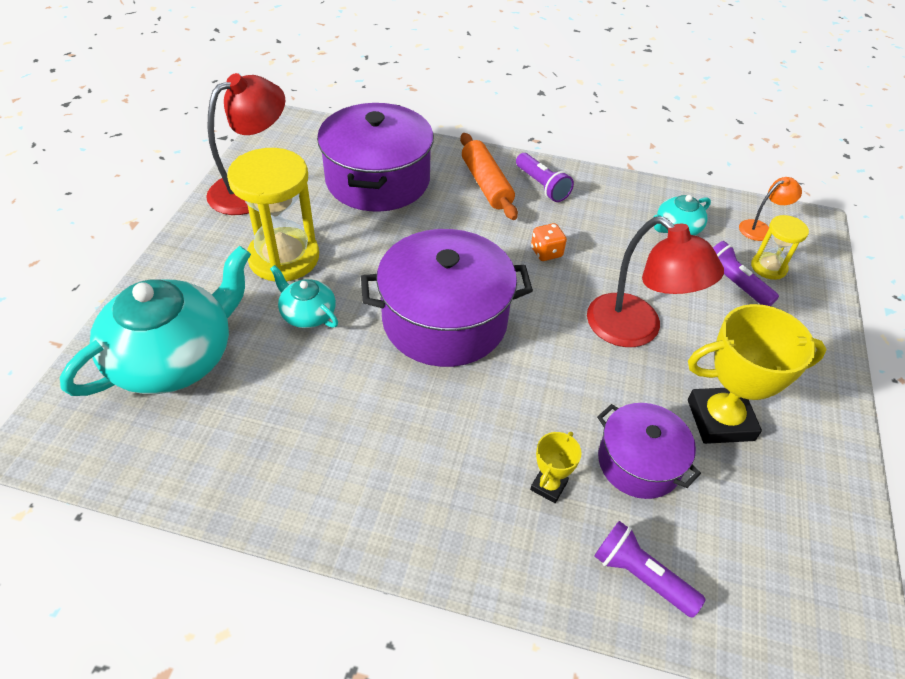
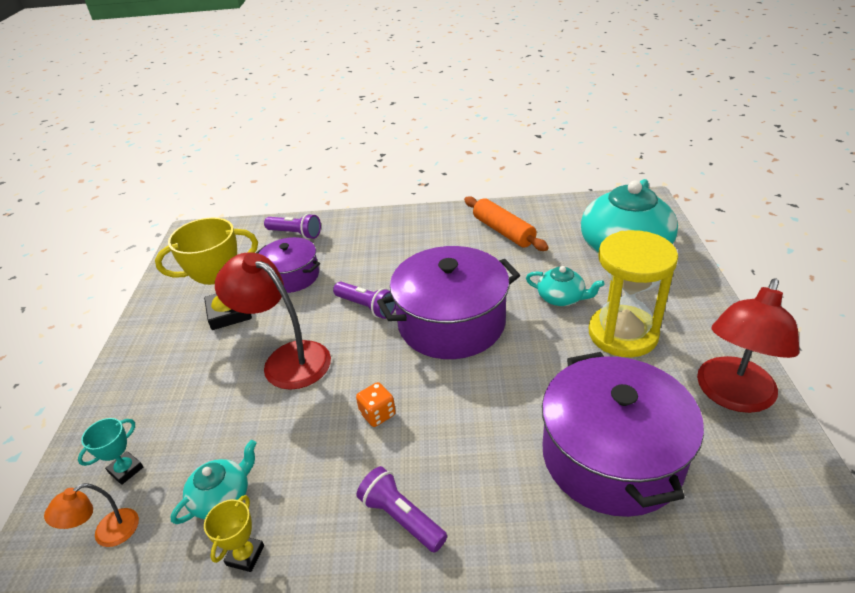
camera: 170 degrees right, 10 degrees down
(486, 184) = (475, 495): orange rolling pin -> orange rolling pin (503, 231)
(548, 486) = (349, 253): yellow trophy -> yellow trophy (245, 555)
(733, 284) = (176, 435): purple flashlight -> purple flashlight (367, 307)
(768, 267) = (126, 470): yellow hourglass -> turquoise trophy

